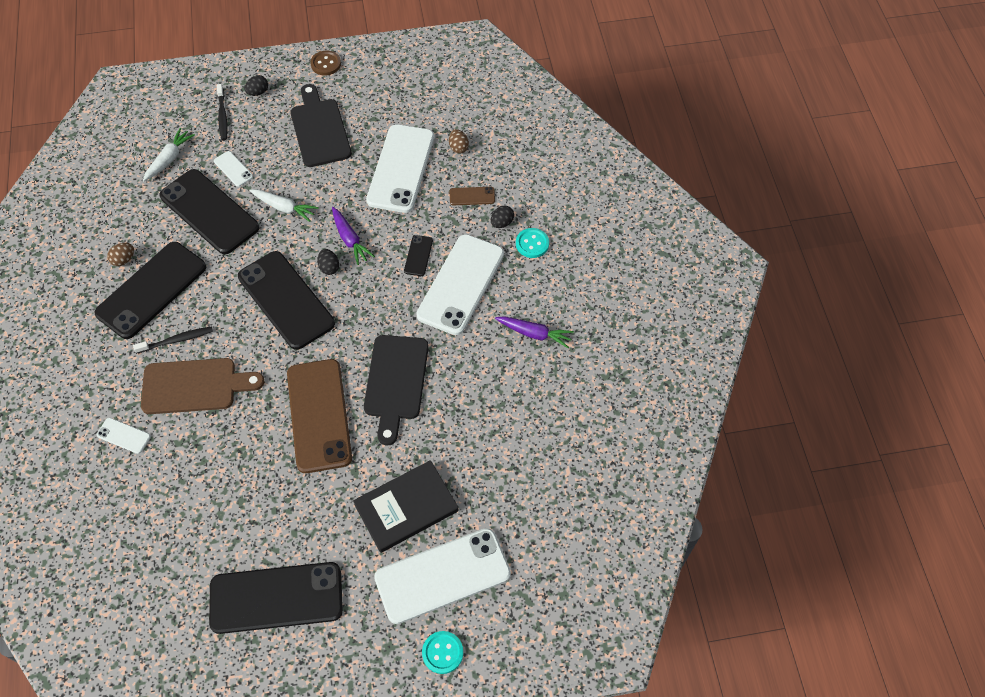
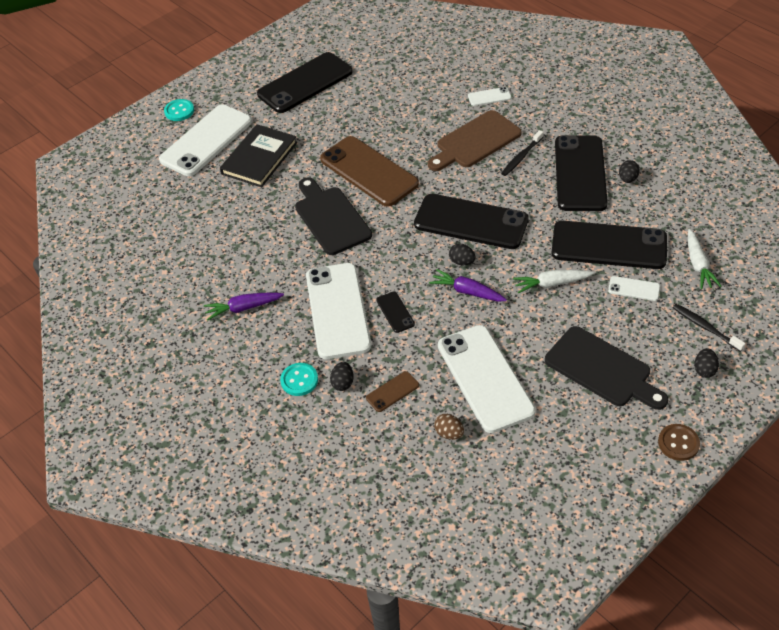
camera: 150 degrees right, 10 degrees down
(123, 260) = (627, 179): brown egg -> black egg

